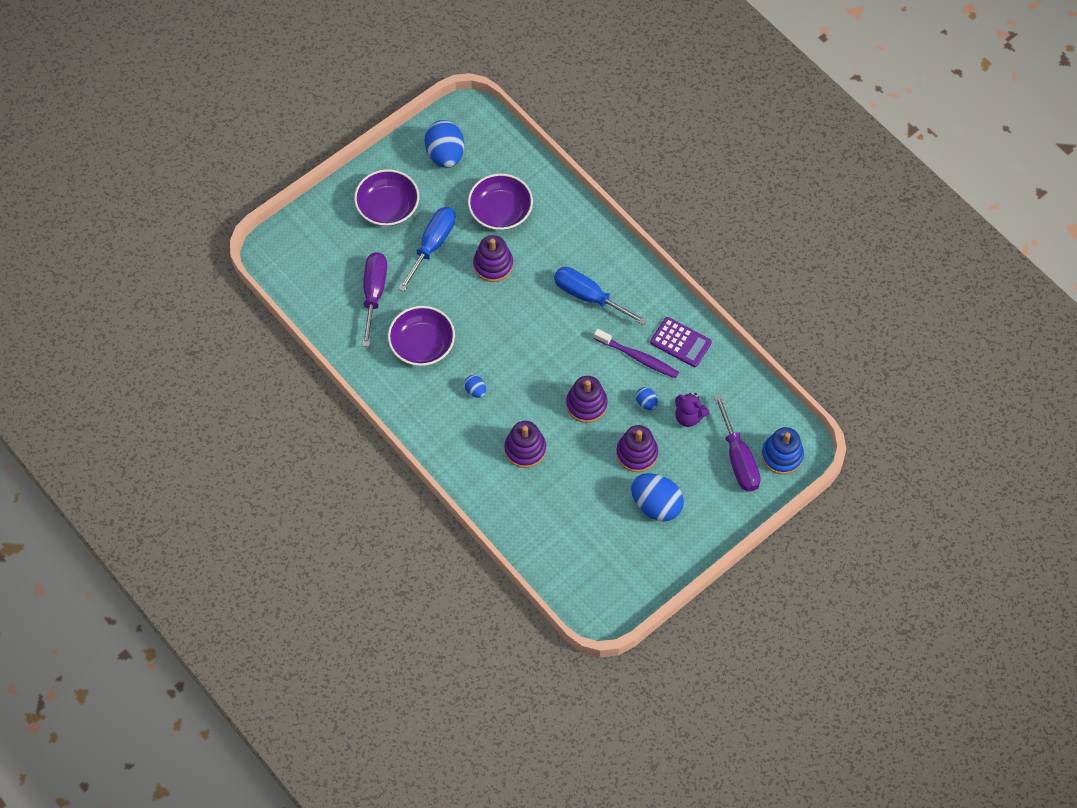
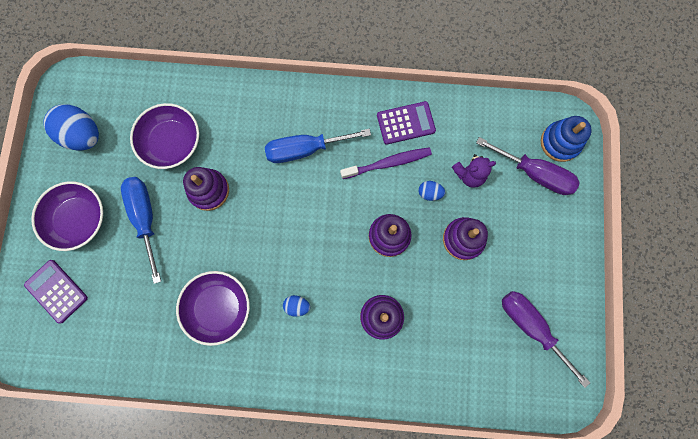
camera: 45 degrees left, 15 degrees up
(329, 240) = (56, 291): none -> purple calculator
(374, 294) = (138, 302): purple screwdriver -> purple screwdriver (531, 327)
(656, 505) = (517, 266): blue egg -> none

